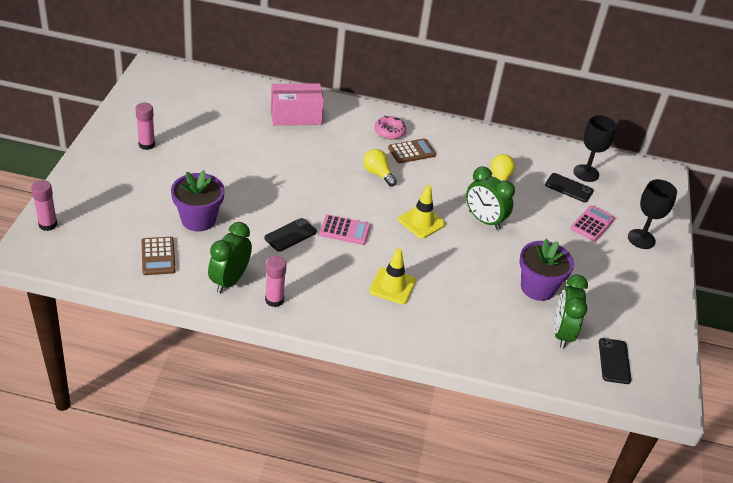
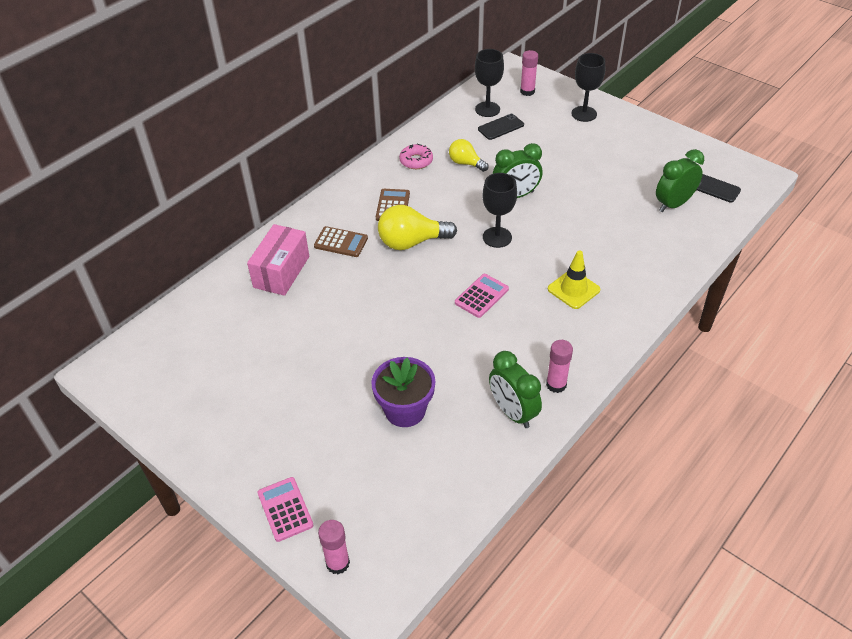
camera: 55 degrees left, 5 degrees up
(146, 145) = (247, 420): pink glue stick -> pink glue stick (527, 91)
(158, 256) = (447, 465): brown calculator -> brown calculator (341, 242)
(290, 235) = (468, 340): black phone -> none
(377, 174) = (411, 242): yellow light bulb -> yellow light bulb, size x1.65
(389, 131) = (353, 210): pink donut -> pink donut (416, 161)
(421, 222) = (497, 237): yellow traffic cone -> black goblet
(537, 287) = (615, 197): purple flower pot -> none
(562, 333) = (673, 204): green clock -> green clock turned 105 degrees clockwise
(592, 224) = (553, 133): pink calculator -> pink calculator (285, 509)

